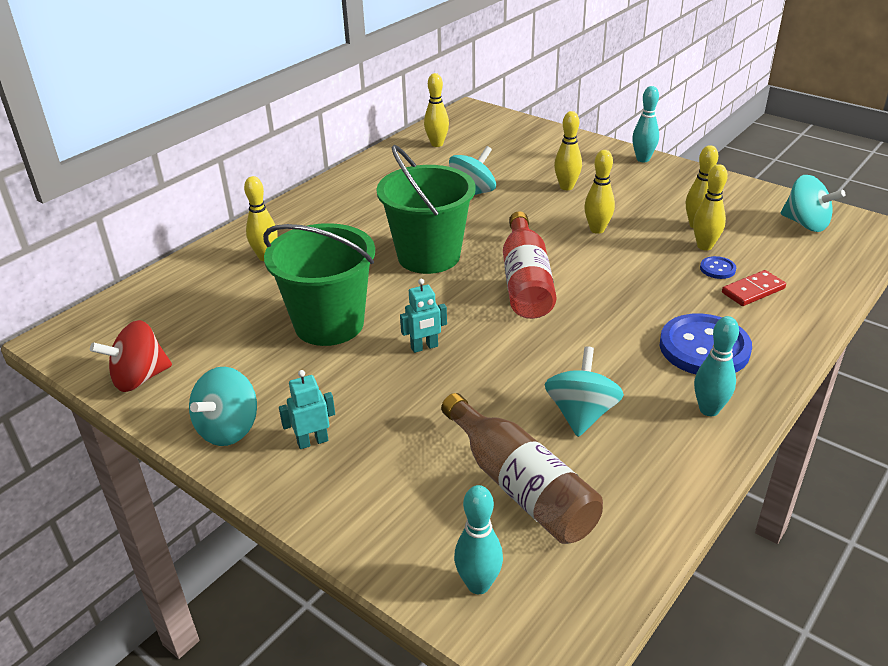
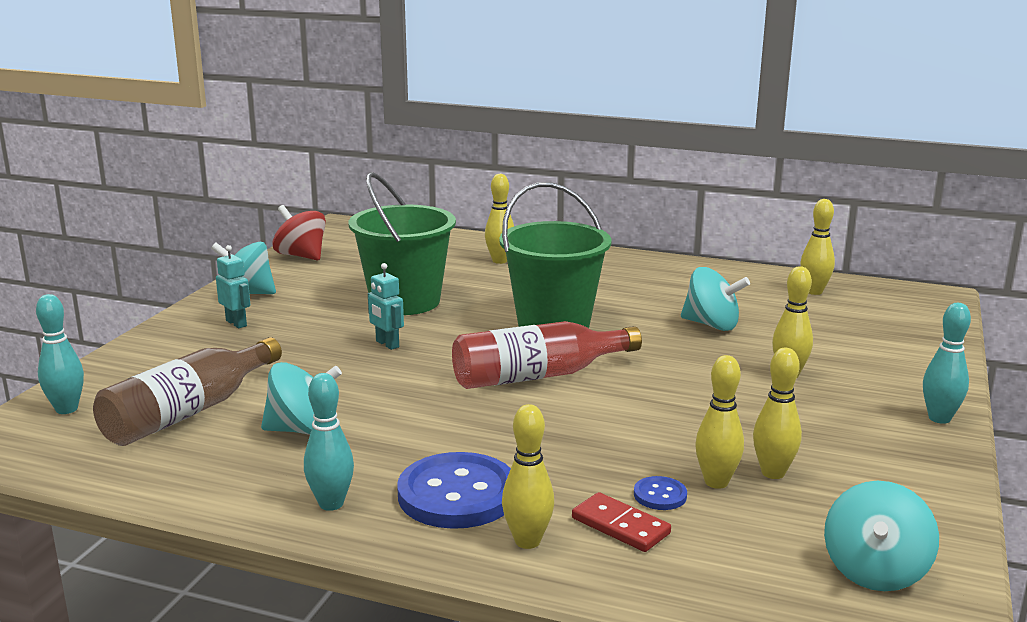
camera: 70 degrees right, 15 degrees down
(597, 229) = (693, 404): yellow bowling pin -> yellow bowling pin (527, 541)

